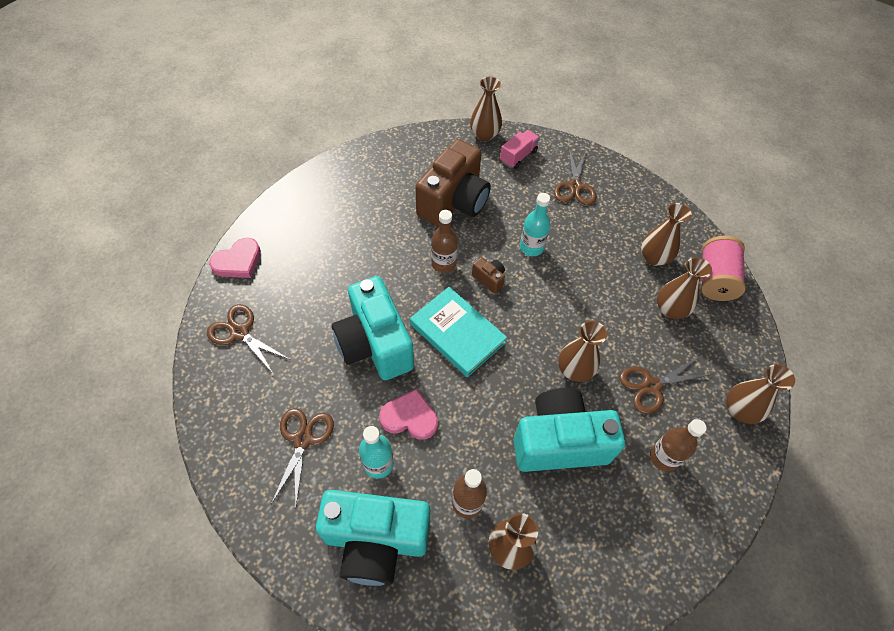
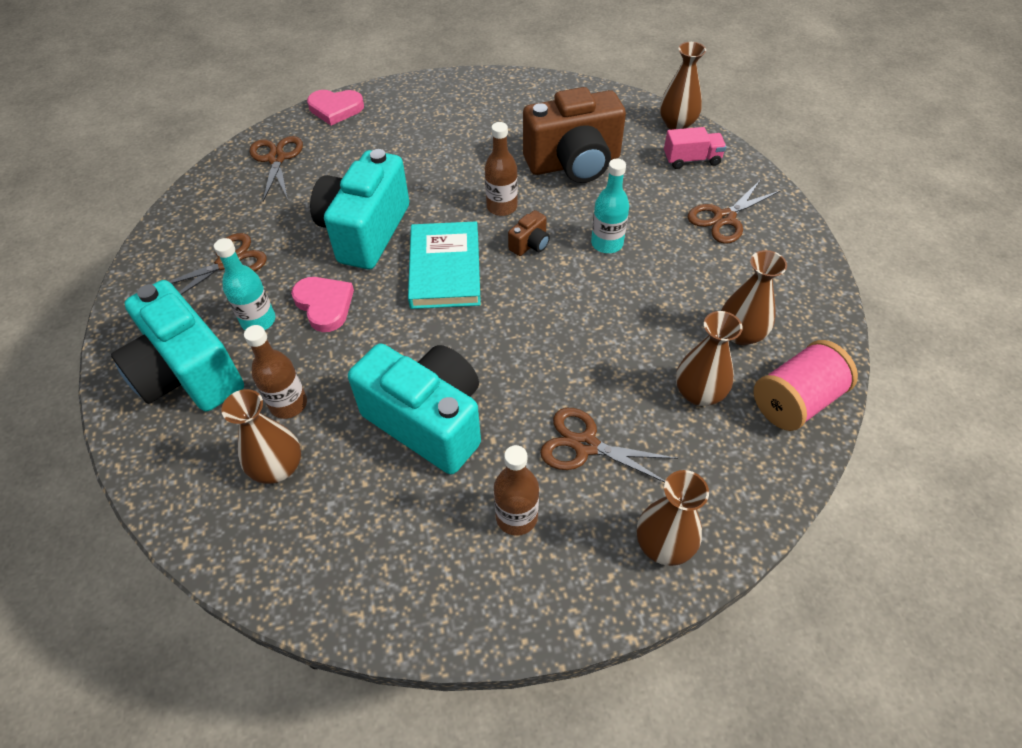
camera: 45 degrees right, 5 degrees down
(489, 279) = (530, 244): brown camera -> brown camera turned 45 degrees clockwise
(574, 370) = (520, 373): brown vase -> none

